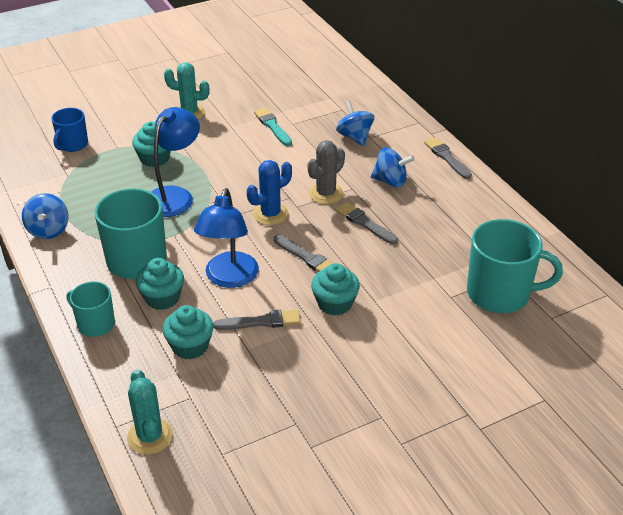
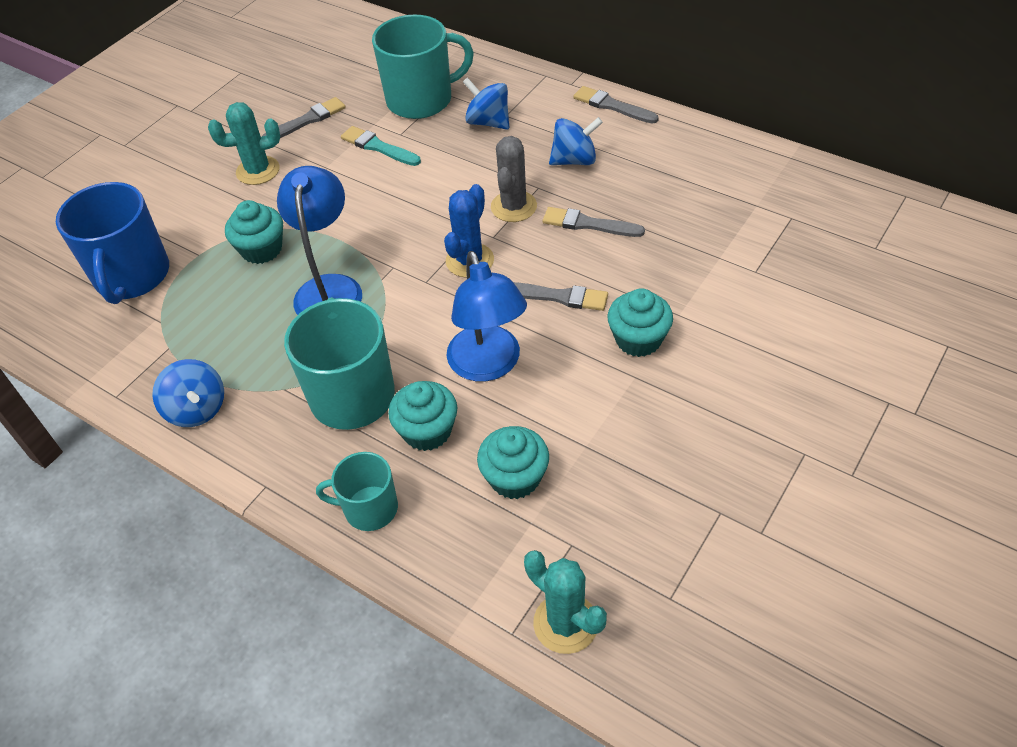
camera: 25 degrees left, 10 degrees up
(72, 145) = (132, 276): blue mug -> blue mug, size x1.75
(261, 322) = (573, 403): grey brush -> grey brush (307, 120)
(500, 294) = (802, 244): turquoise mug -> turquoise mug (421, 100)

